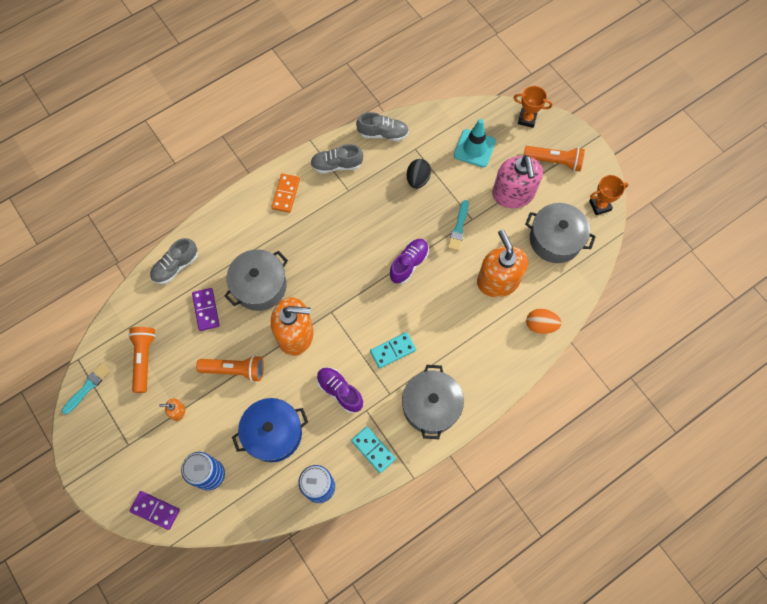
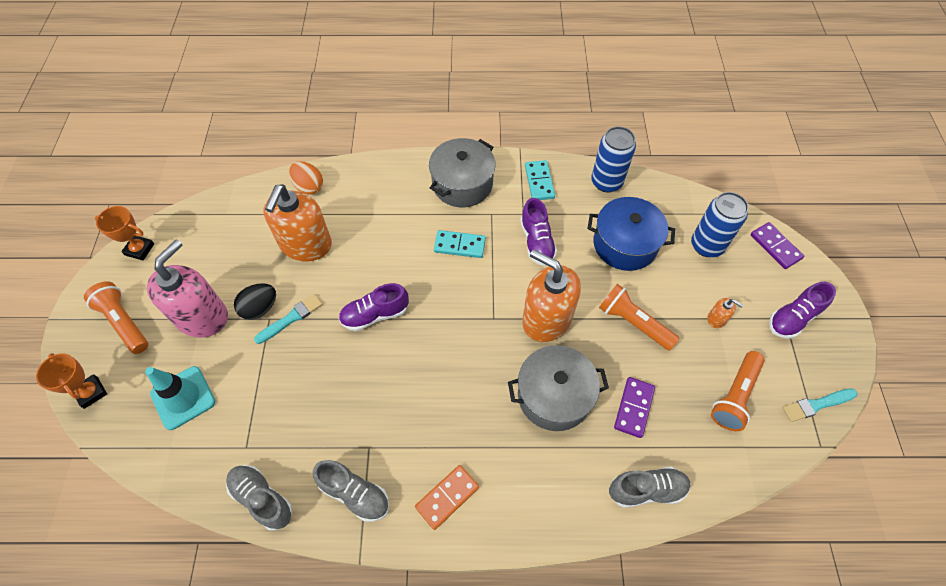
camera: 145 degrees left, 10 degrees down
(122, 448) = (793, 318): none -> purple shoe
(418, 179) = (280, 404): black egg -> black egg (260, 308)
(555, 239) = (215, 246): grey pot -> none

